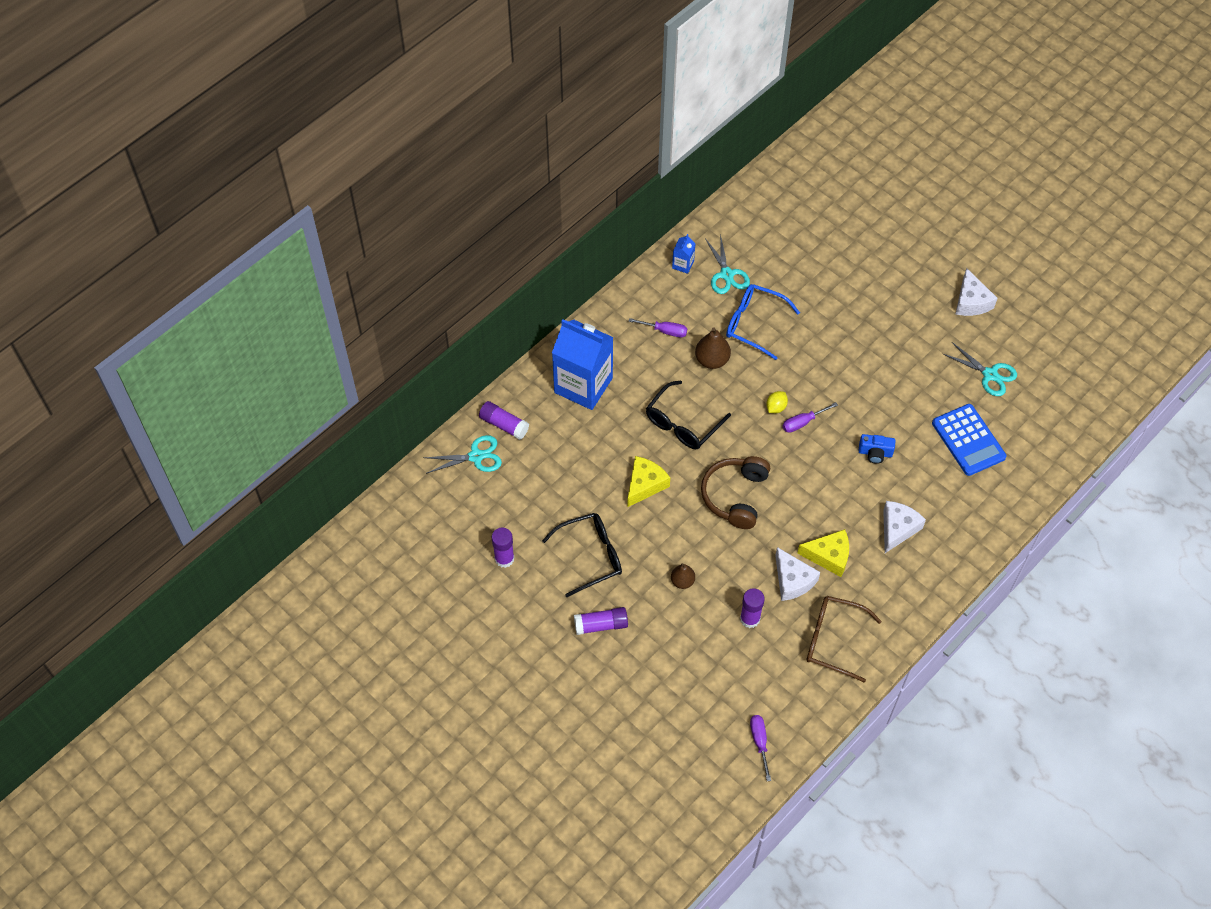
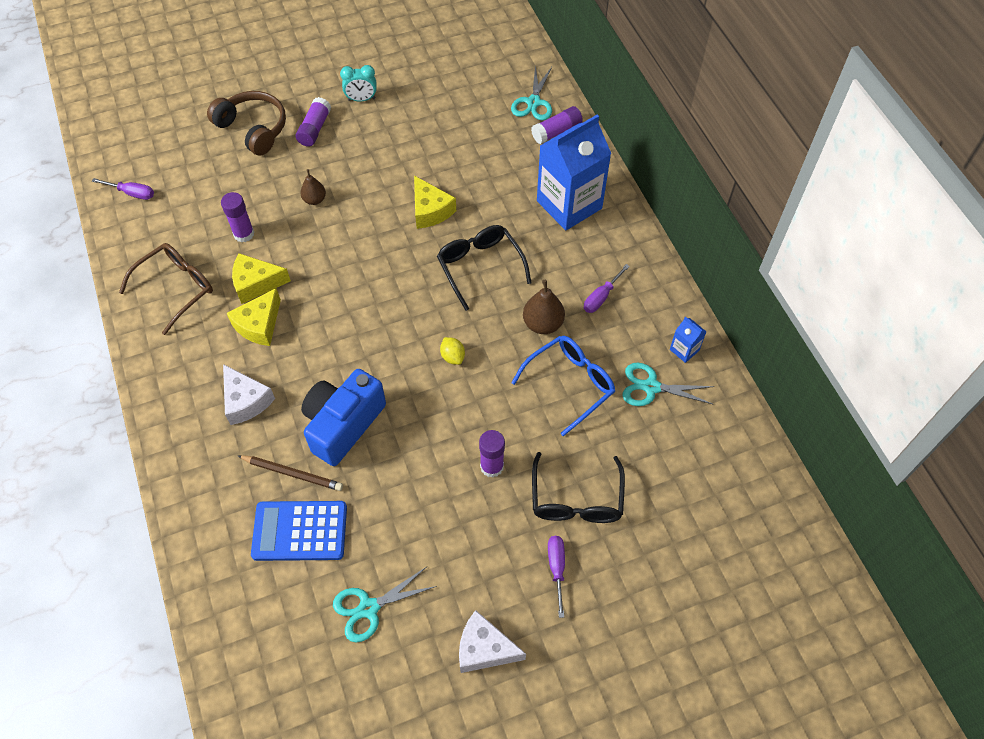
camera: 115 degrees right, 0 degrees up
(504, 558) = (420, 88): purple glue stick -> purple glue stick (492, 466)
(543, 603) = (361, 99): none -> turquoise clock
(590, 556) = (383, 145): black glasses -> black glasses (576, 499)
(735, 496) = (373, 276): brown headphones -> brown headphones (253, 129)
(792, 580) = (256, 283): white cheese -> yellow cheese
(803, 422) = (420, 373): purple screwdriver -> purple screwdriver (556, 569)
(875, 453) = (343, 424): blue camera -> blue camera, size x2.10
(932, 466) = (292, 473): none -> brown pencil

